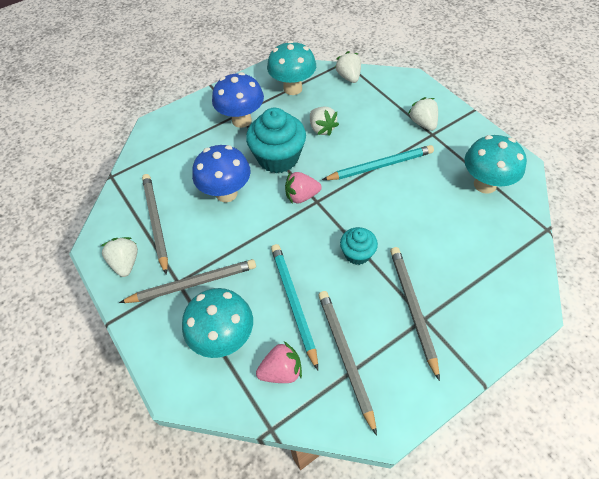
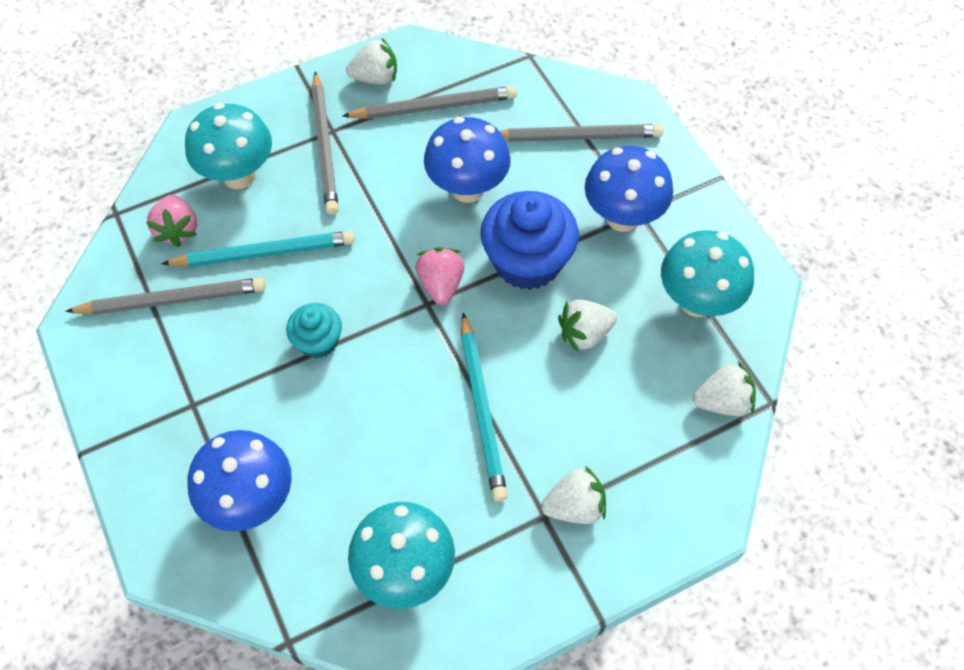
camera: 95 degrees right, 5 degrees up
(278, 158) = (527, 261): turquoise cupcake -> blue cupcake
(413, 308) = (211, 394): grey pencil -> grey pencil (576, 137)
(475, 266) = (251, 500): none -> blue mushroom

